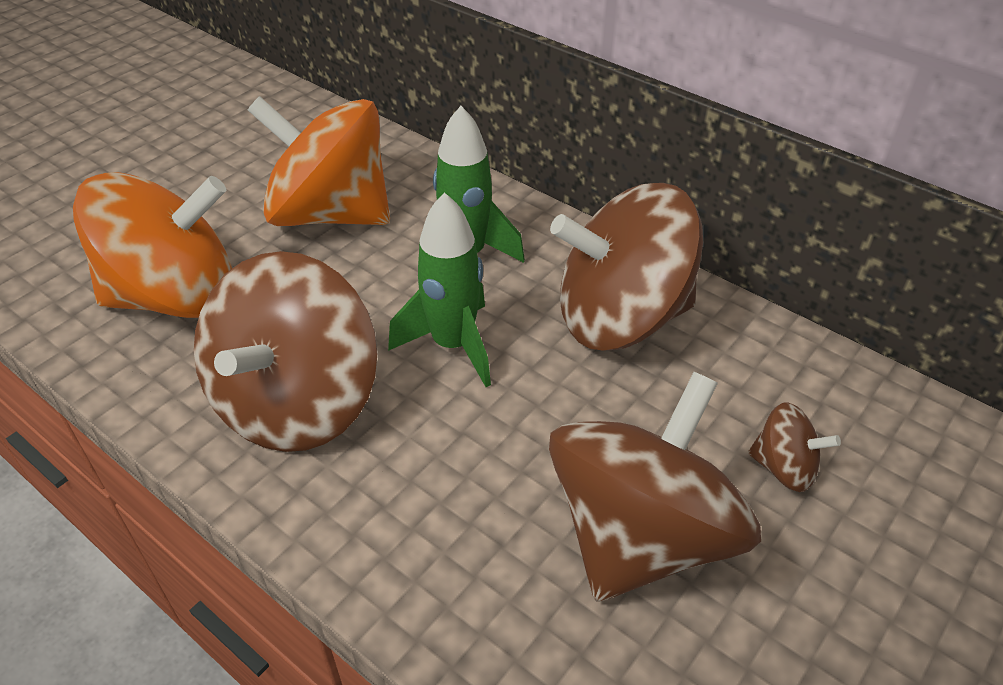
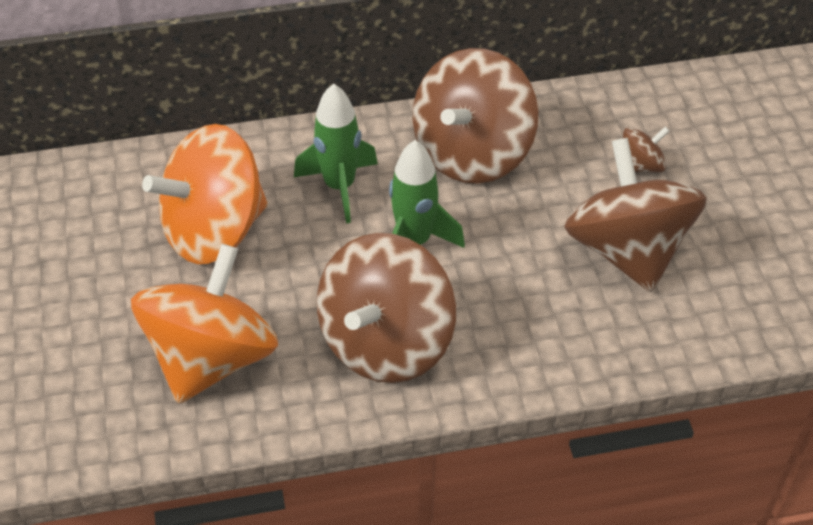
camera: 50 degrees left, 5 degrees up
(297, 403) = (386, 342): brown spinning top -> brown spinning top turned 60 degrees clockwise

